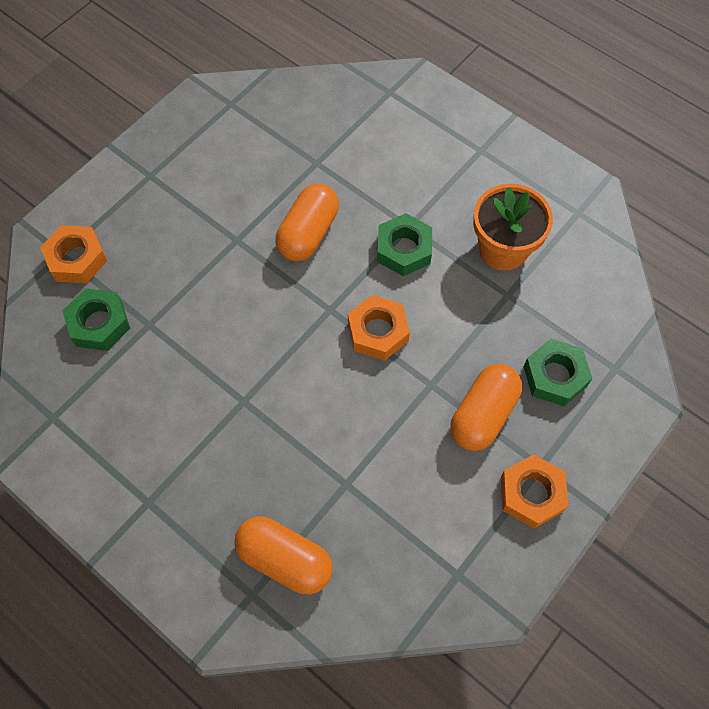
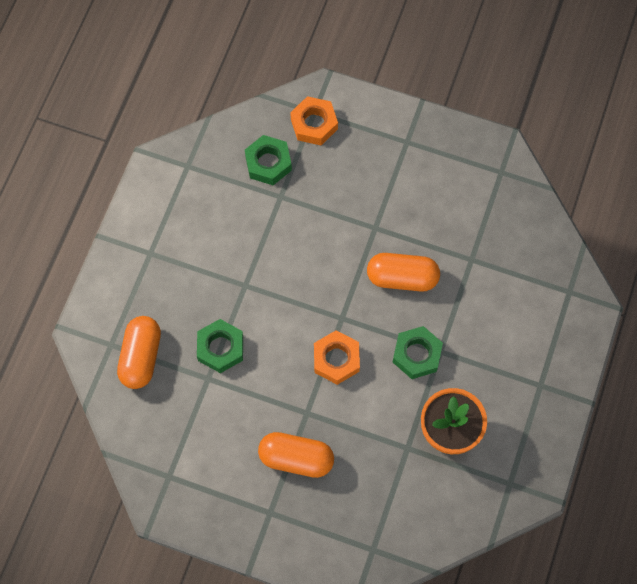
camera: 70 degrees right, 5 degrees up
(531, 494) = (246, 511): orange nut -> none
(555, 376) = (348, 504): green nut -> green nut (220, 348)

